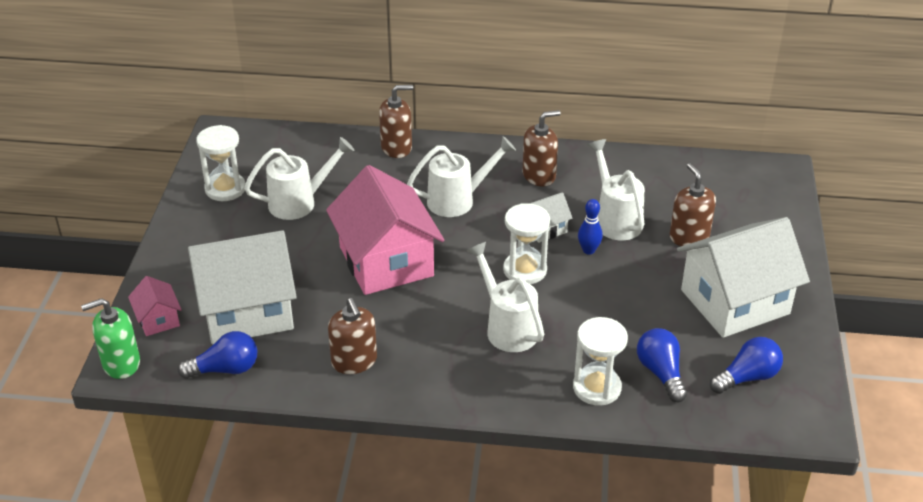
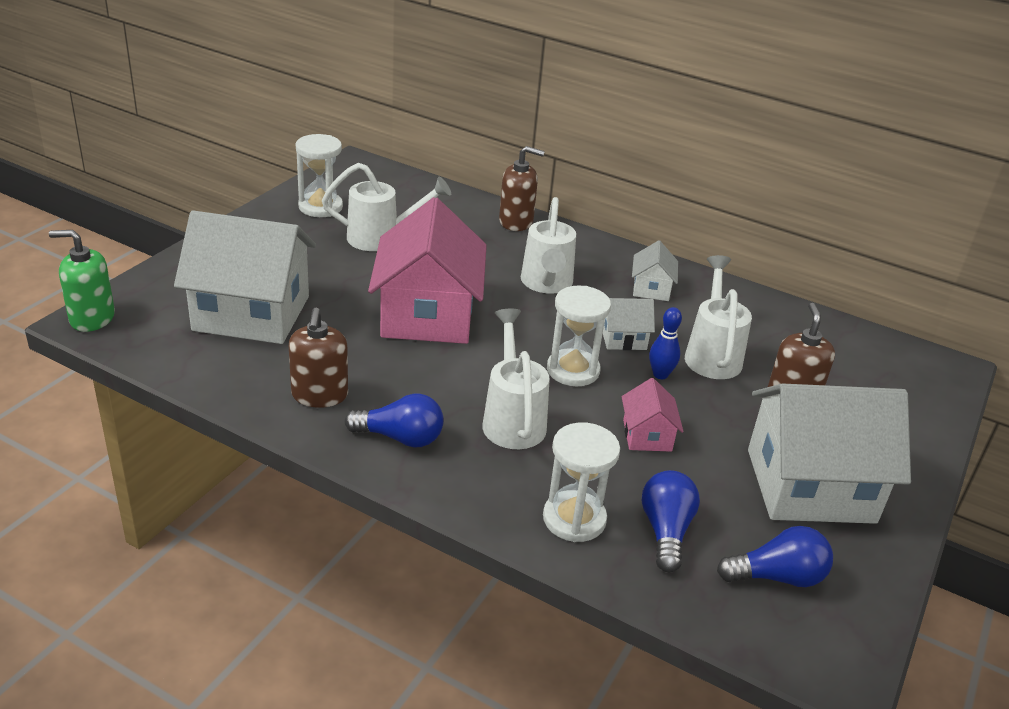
camera: 20 degrees right, 5 degrees down
(158, 319) = (161, 293): pink house -> pink house (647, 435)
(225, 369) = (184, 357): blue light bulb -> blue light bulb (400, 438)
(458, 200) = (546, 284): white watering can -> white watering can turned 90 degrees clockwise
(539, 175) = (651, 289): brown soap dispenser -> white house

